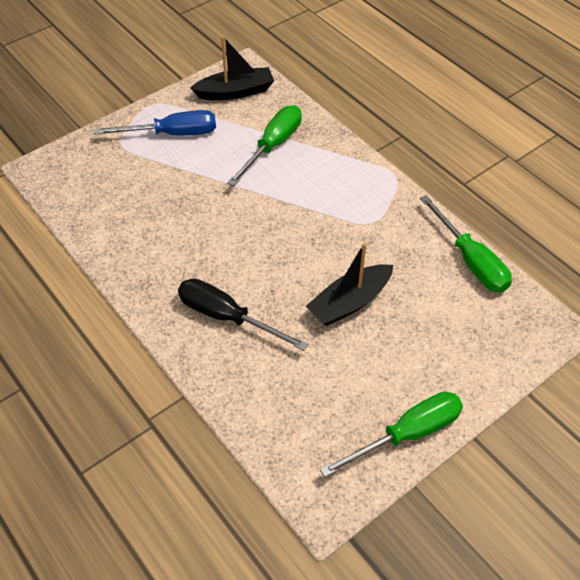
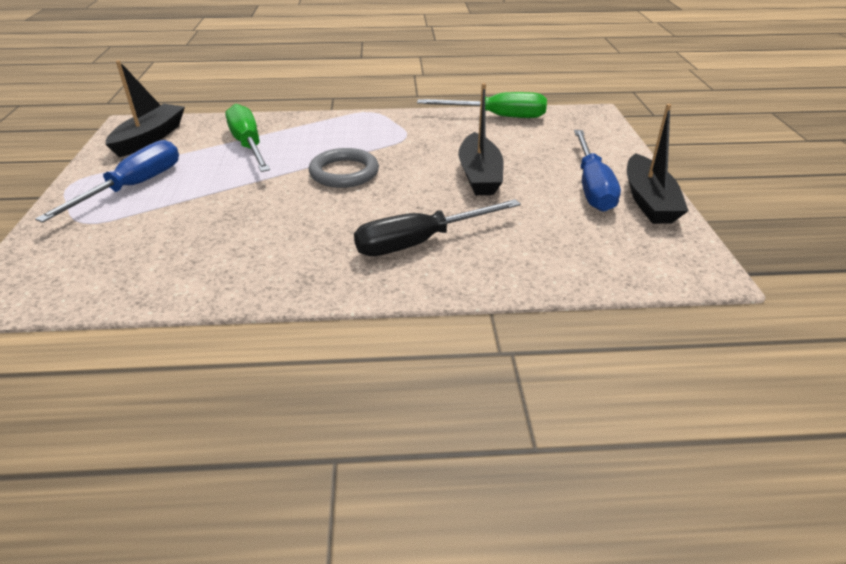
camera: 55 degrees left, 15 degrees down
(282, 222) = (344, 172): none -> grey ring
(397, 385) = (592, 187): none -> blue screwdriver
(407, 434) = (648, 201): green screwdriver -> black boat

